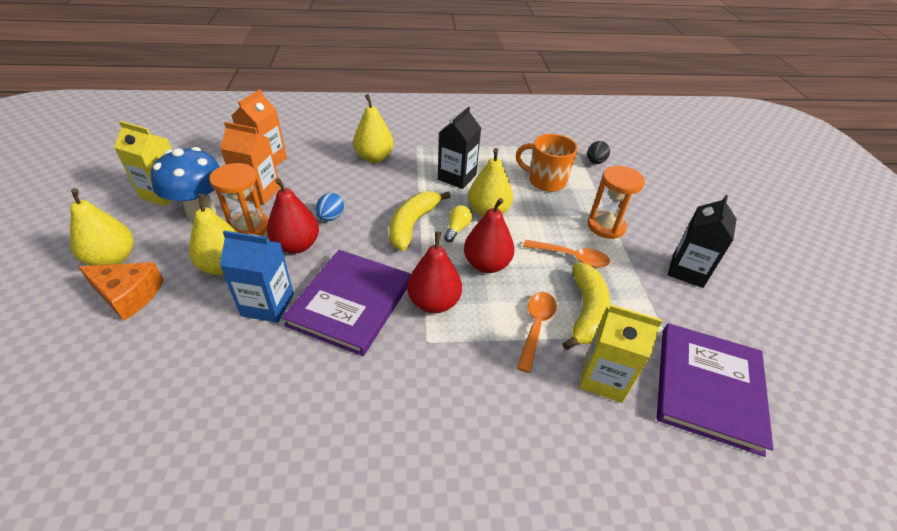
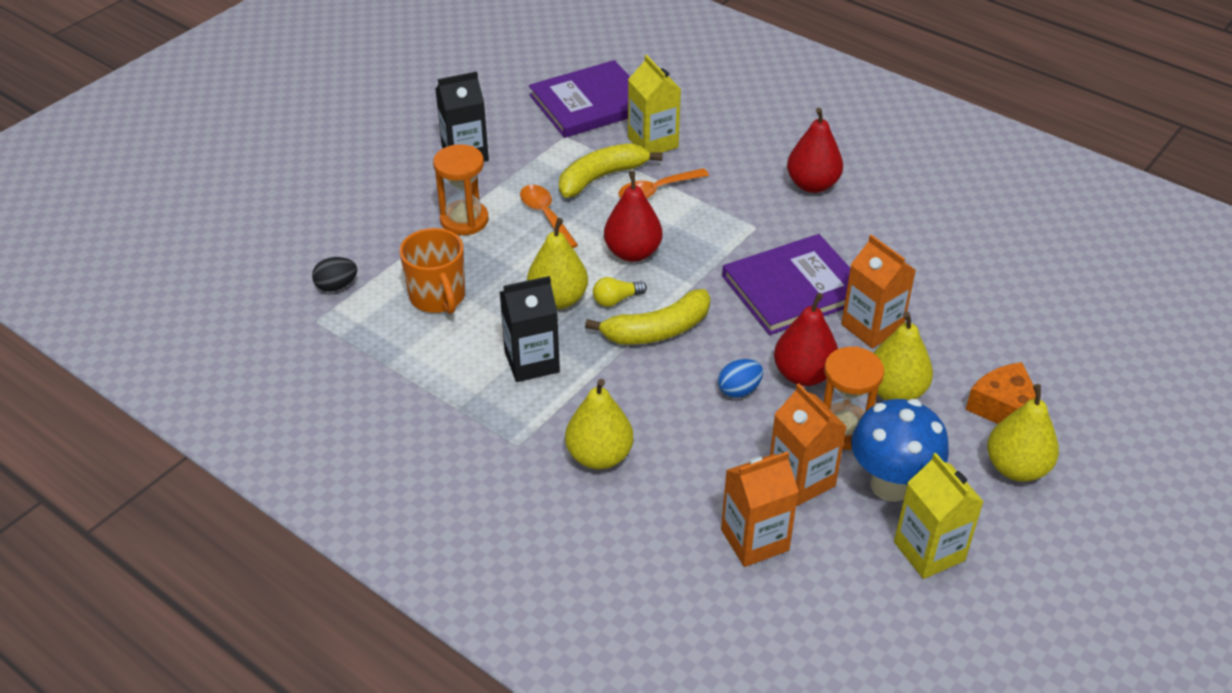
camera: 135 degrees left, 0 degrees up
(267, 304) = (872, 327): blue carton -> orange carton
(434, 302) = (719, 249): red pear -> red pear (812, 185)

